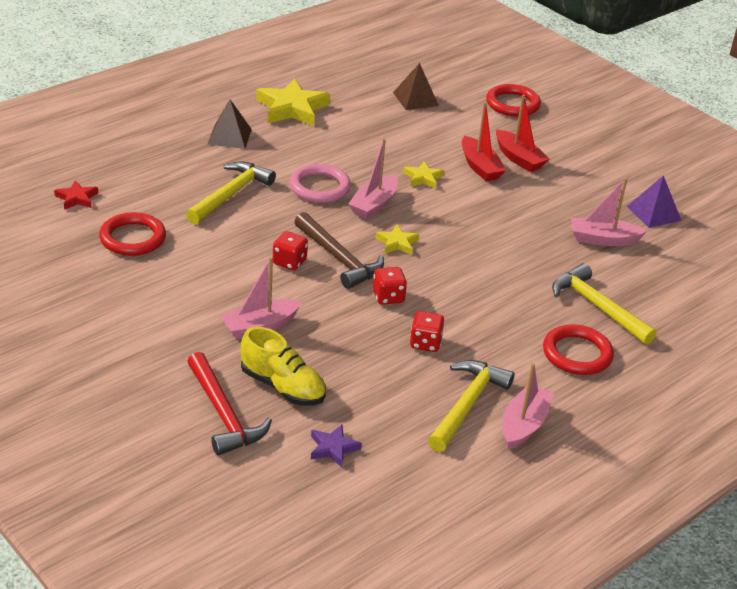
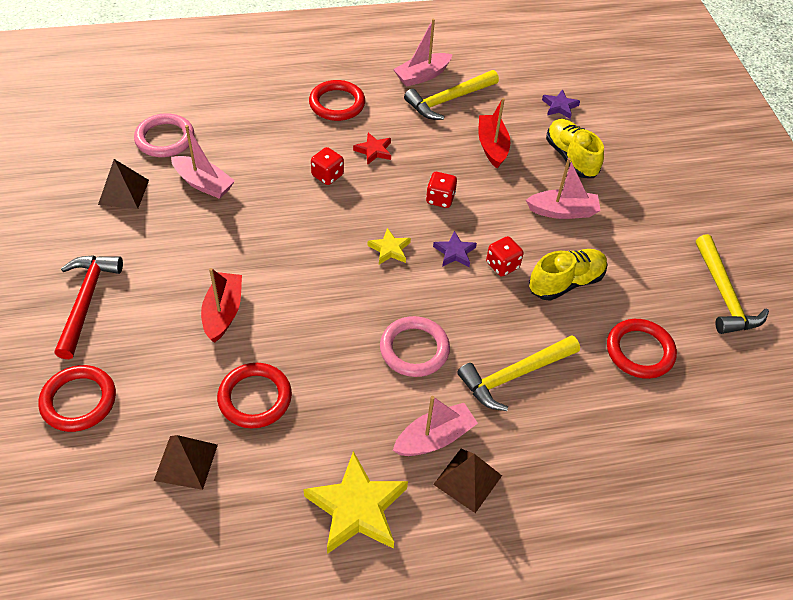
camera: 150 degrees left, 15 degrees up
(76, 198) = (685, 435): red star -> red star (374, 151)
(223, 267) = (566, 282): none -> yellow shoe
(223, 414) = (623, 154): red hammer -> red hammer (86, 301)
(339, 258) = (454, 252): brown hammer -> purple star
(374, 204) = (376, 303): pink boat -> pink boat (434, 438)
(406, 134) = (255, 398): none -> red ring
(423, 178) = (296, 320): yellow star -> none
(425, 343) = (441, 151): red dice -> red dice (327, 175)
(518, 158) = (170, 308): red boat -> red boat (492, 146)
(597, 307) = (281, 130): yellow hammer -> yellow hammer (724, 295)
(654, 213) = (123, 192): purple pyramid -> brown pyramid
(683, 262) = (165, 139): none -> pink ring

